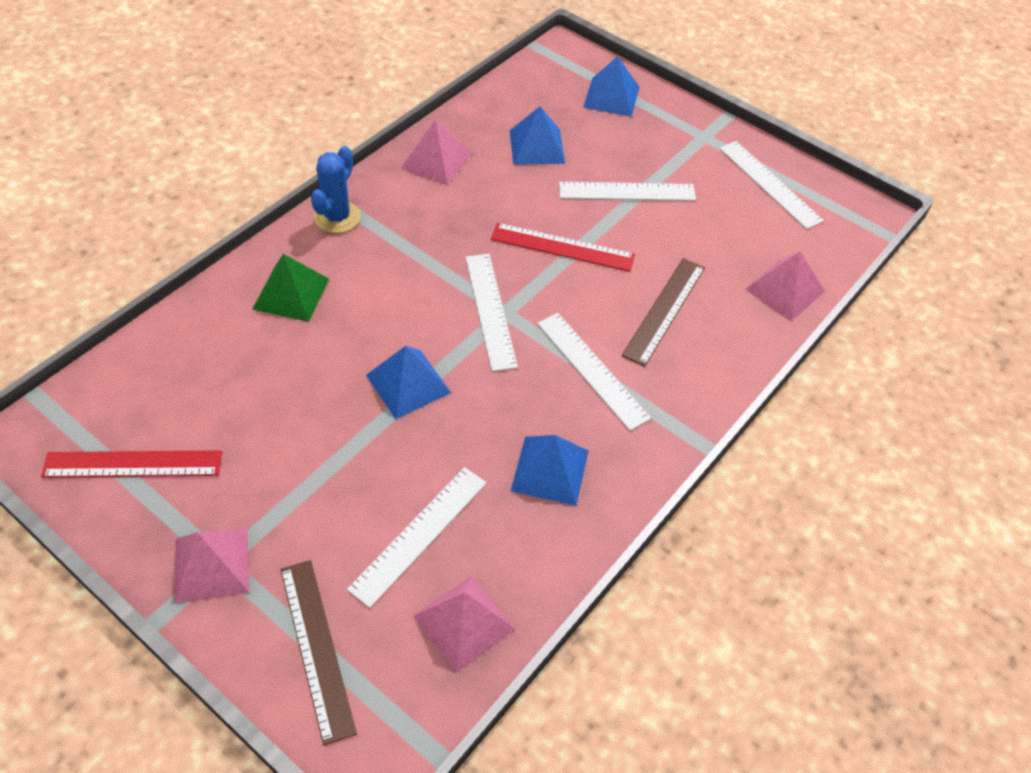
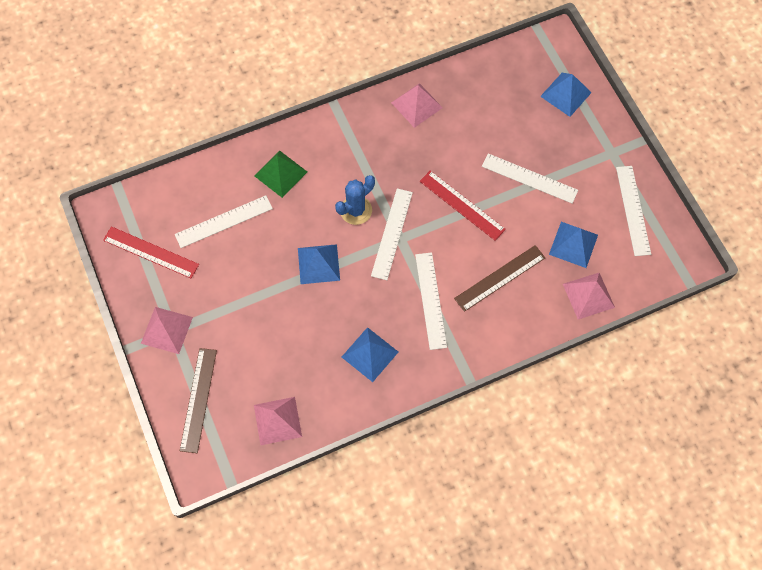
camera: 30 degrees right, 15 degrees up
(337, 217) = (333, 127): blue cactus -> blue cactus (356, 210)
(419, 534) = (279, 360): white ruler -> white ruler (224, 221)
(536, 146) = (489, 118): blue pyramid -> blue pyramid (573, 244)

